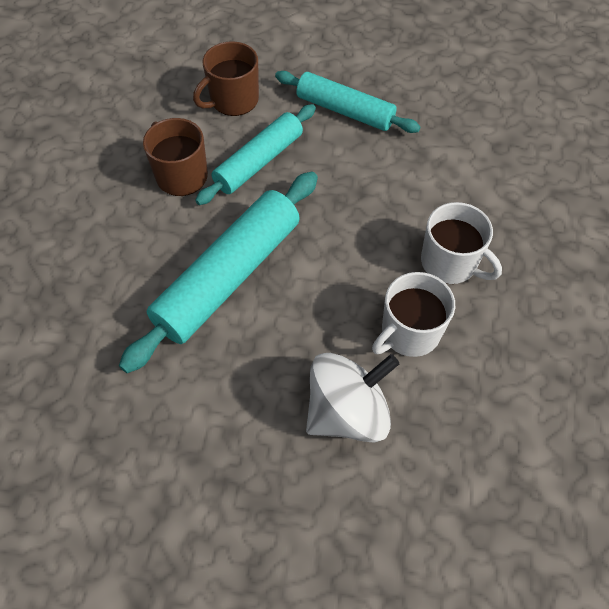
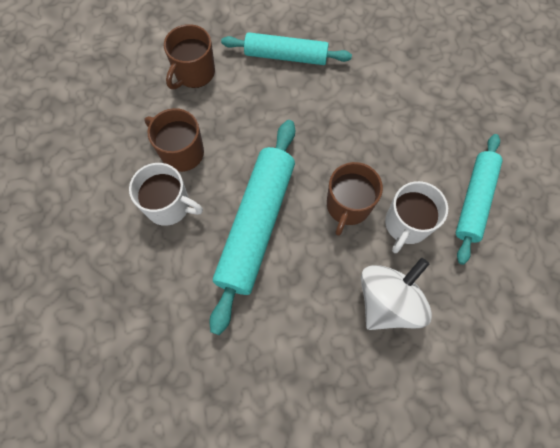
camera: 20 degrees left, 10 degrees up
(259, 162) = (238, 121): turquoise rolling pin -> turquoise rolling pin (474, 200)
(346, 289) = (348, 206): none -> brown mug
(450, 263) = (413, 159): white mug -> white mug (169, 205)

